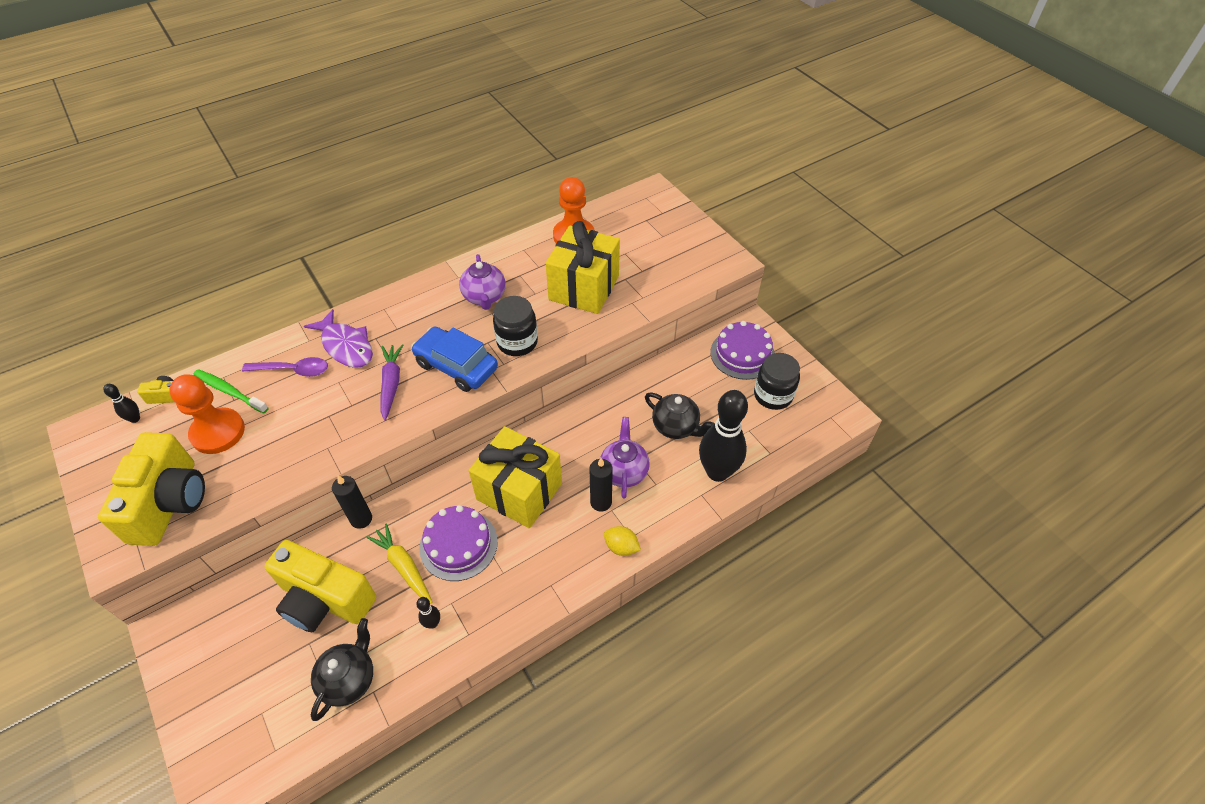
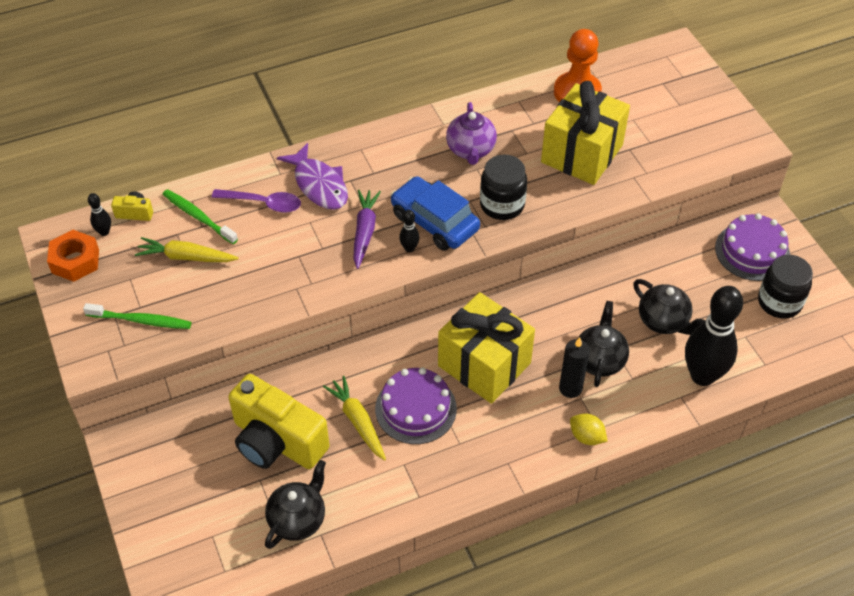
camera: 10 degrees right, 0 degrees up
(104, 452) = (75, 261): none -> orange nut
(170, 503) = (140, 320): yellow camera -> green toothbrush
(218, 432) = (187, 257): orange pawn -> yellow carrot
(361, 519) = (317, 368): black candle -> none
(432, 623) = (383, 480): black bowling pin -> black bowling pin (409, 248)
(624, 471) = (599, 360): purple teapot -> black teapot

